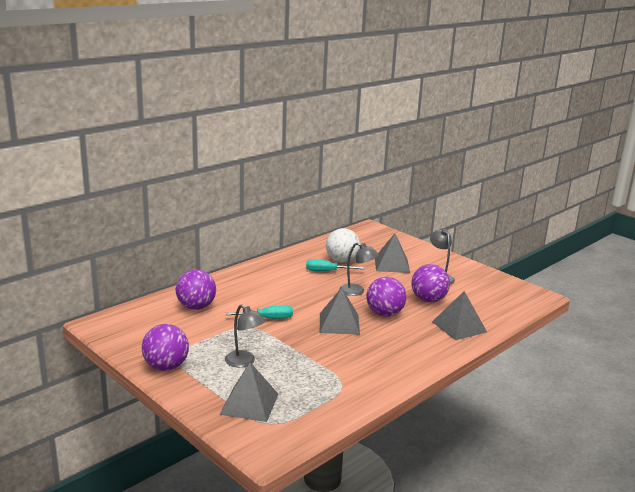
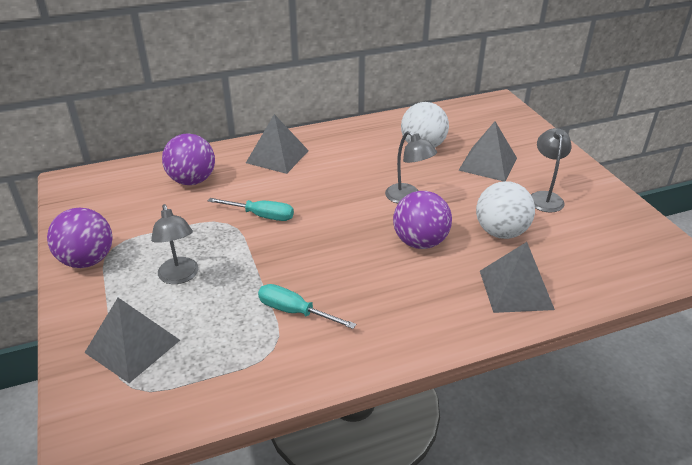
camera: 25 degrees right, 15 degrees up
(327, 271) = (391, 159): turquoise screwdriver -> turquoise screwdriver (294, 311)
(339, 323) = (346, 244): grey pyramid -> grey pyramid (277, 156)
(428, 300) = (501, 232): purple ball -> white ball

